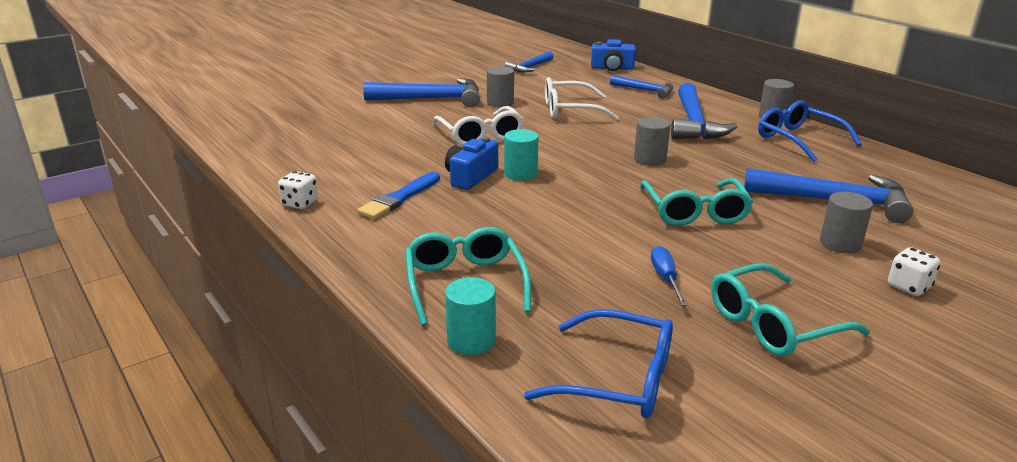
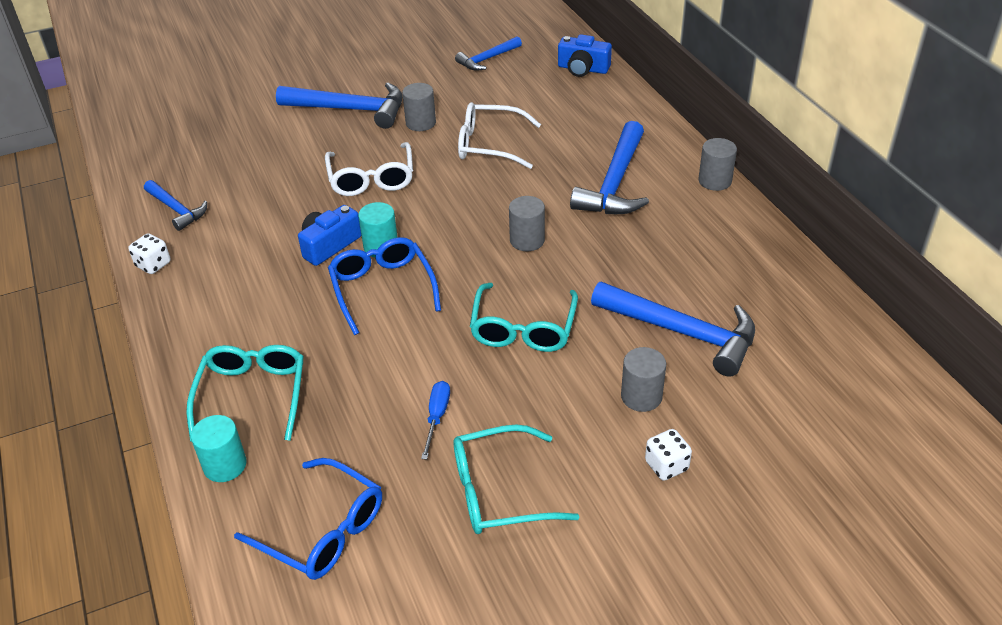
camera: 15 degrees right, 15 degrees up
(399, 198) = (247, 269): blue brush -> none
(645, 90) = (596, 116): blue hammer -> blue hammer (177, 210)
(798, 139) = (715, 225): blue glasses -> blue glasses (382, 288)

